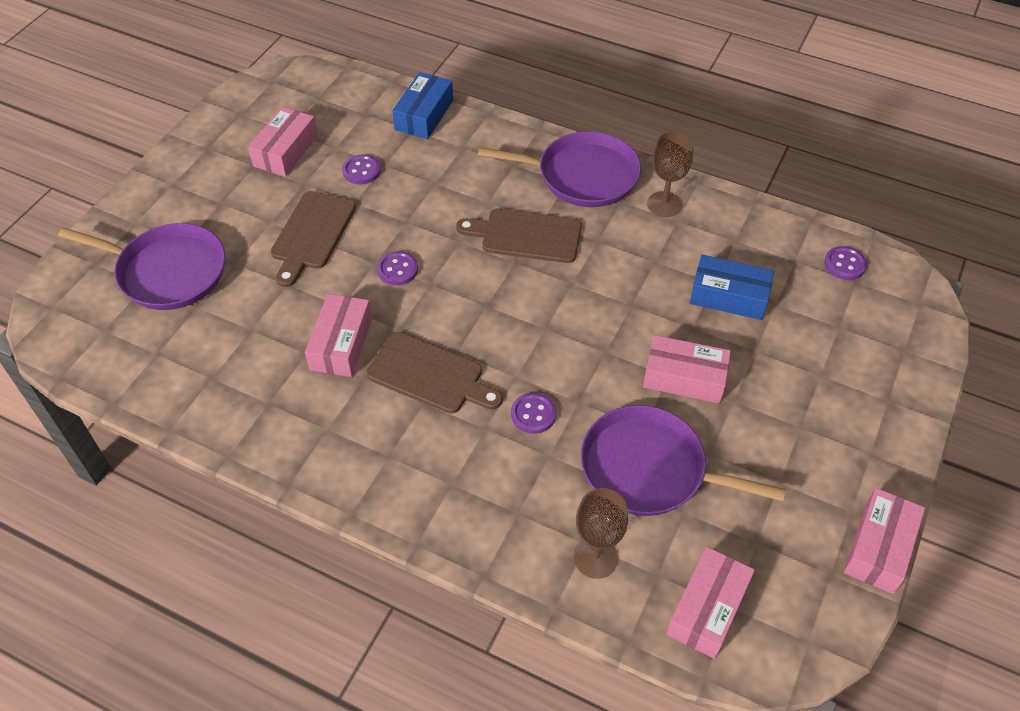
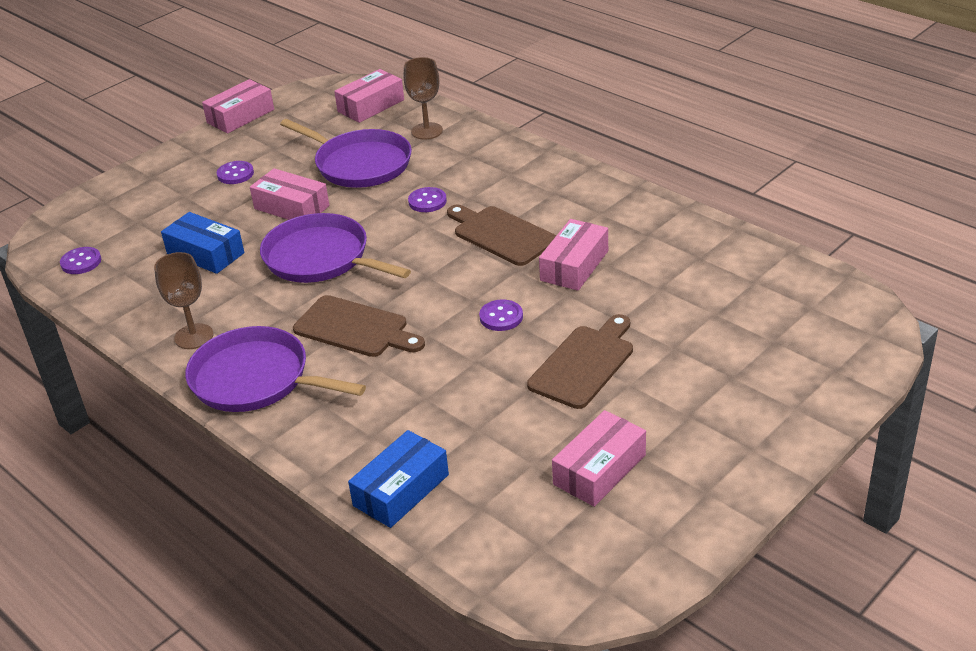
camera: 160 degrees left, 15 degrees down
(167, 271) = (749, 350): purple pan -> purple pan (321, 258)
(361, 171) = (508, 426): purple button -> purple button (235, 174)

